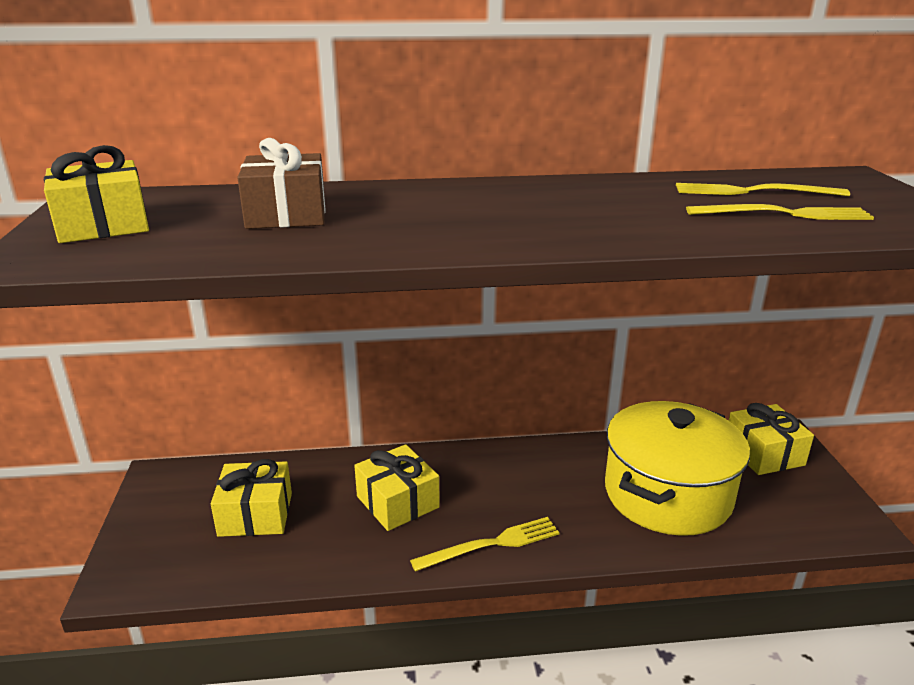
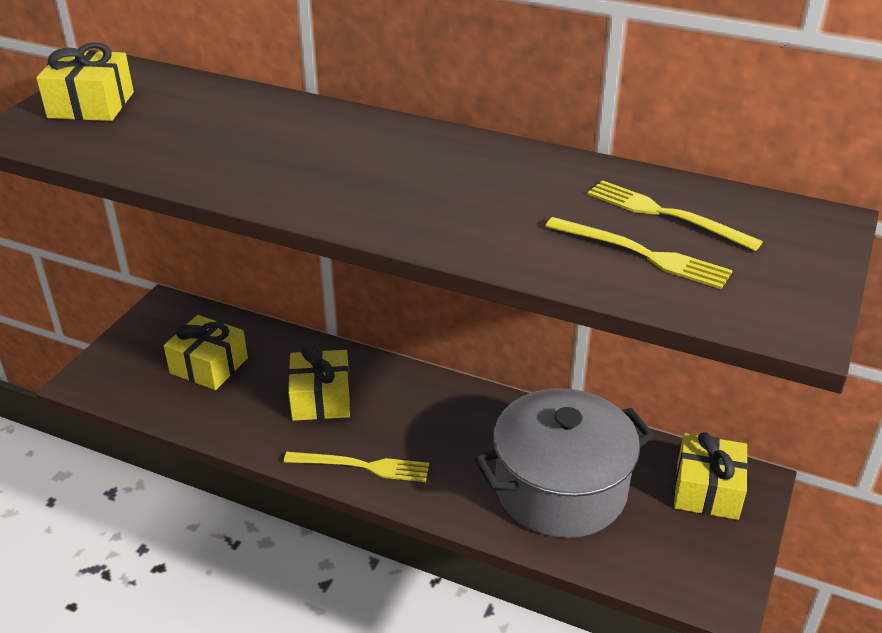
camera: 30 degrees right, 10 degrees up
(286, 214) = (223, 128): brown gift -> none
(667, 494) = (560, 489): yellow pot -> grey pot

